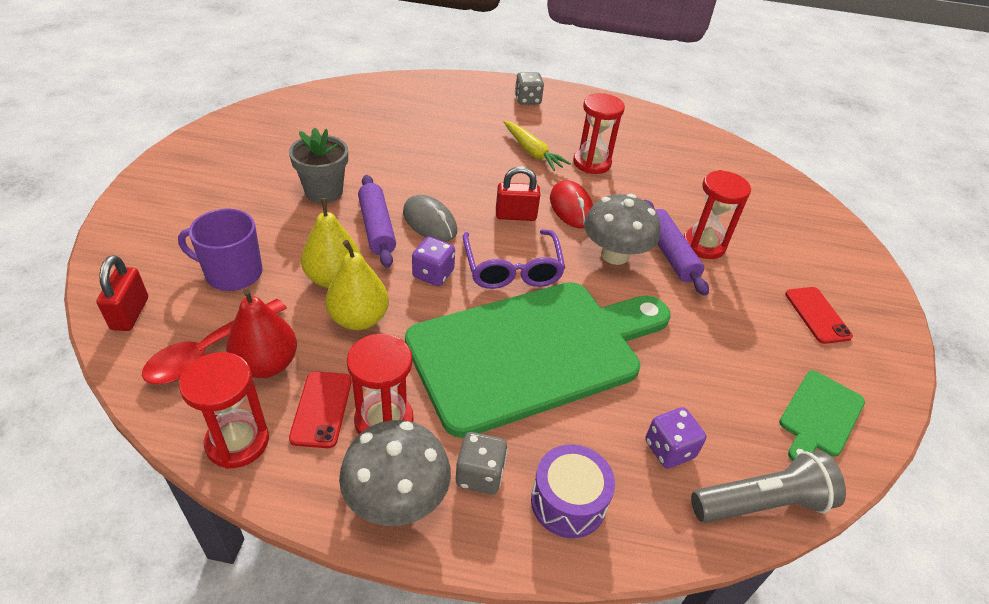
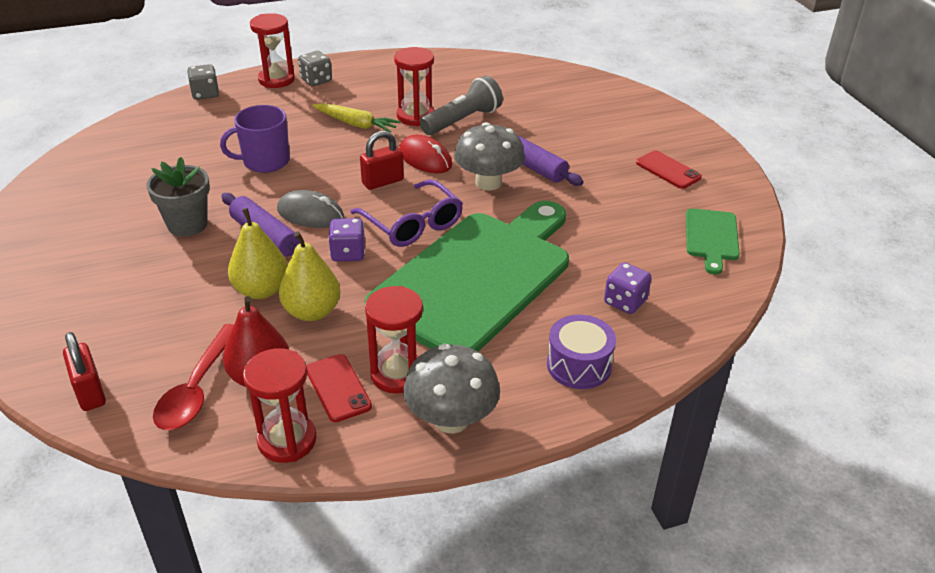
camera: 25 degrees left, 5 degrees down
(232, 273) = (160, 322): purple mug -> purple mug (265, 161)
(480, 475) = (501, 377): grey dice -> grey dice (205, 94)
(703, 245) = (552, 150): red hourglass -> red hourglass (276, 80)
(762, 503) = (709, 308): grey flashlight -> grey flashlight (463, 120)

